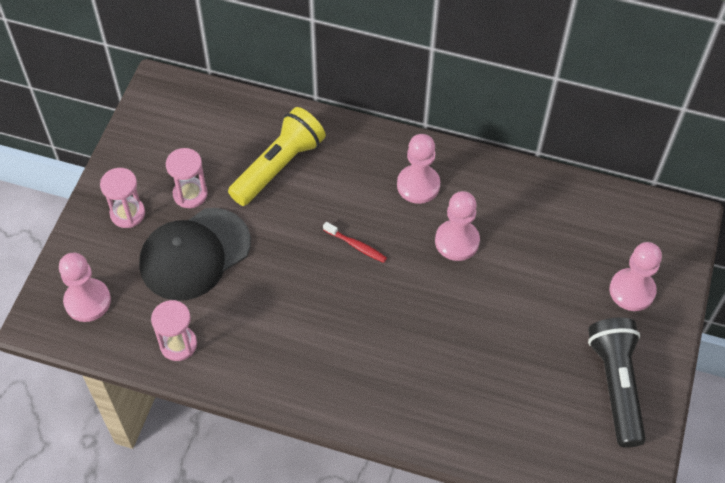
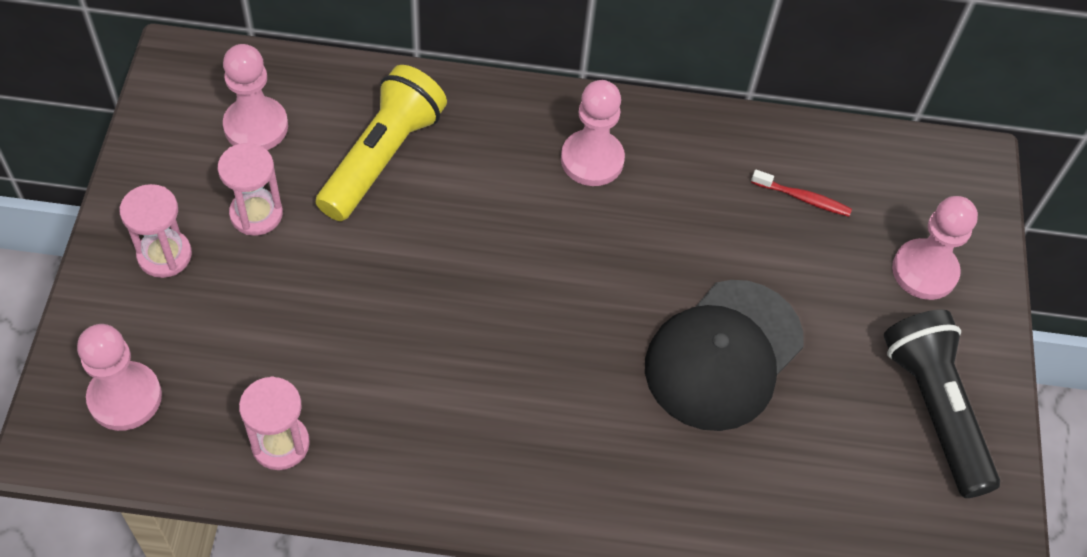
camera: 15 degrees left, 0 degrees up
(194, 254) = (280, 303): black cap -> black cap (723, 355)
(356, 246) = (521, 258): red toothbrush -> red toothbrush (803, 198)
(457, 241) = (665, 233): pink pawn -> pink pawn (256, 126)

